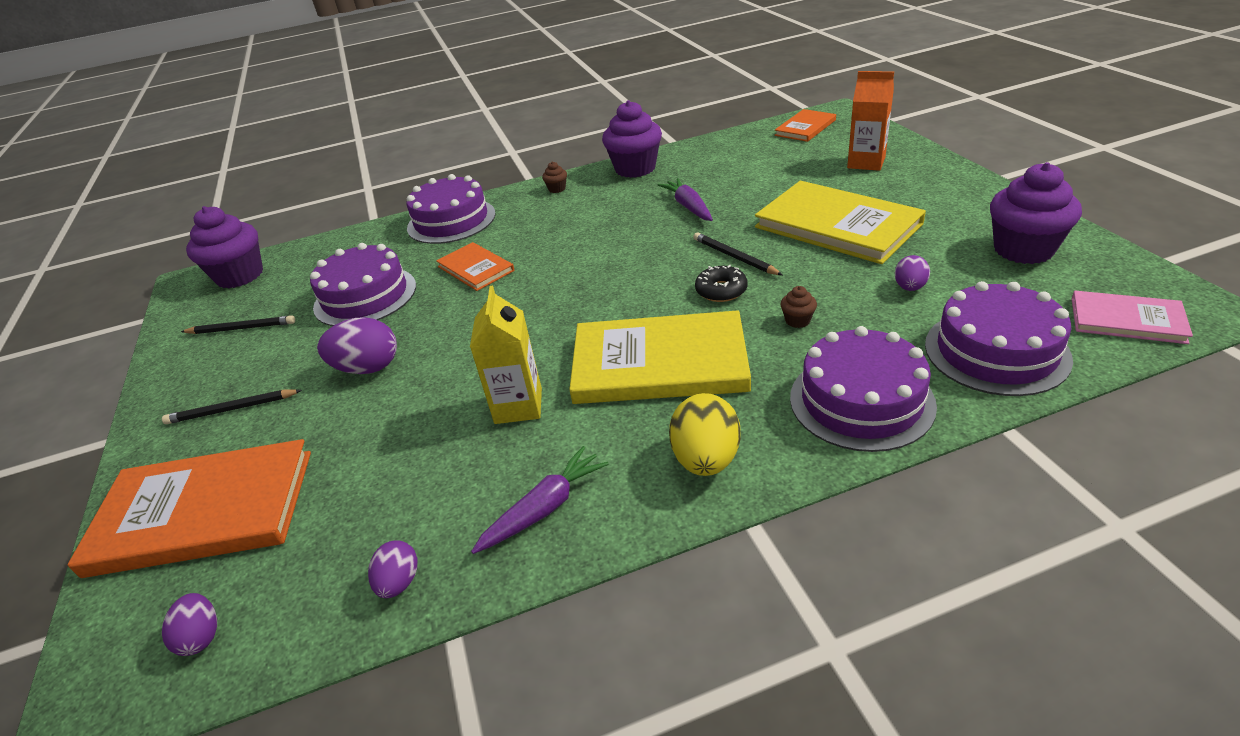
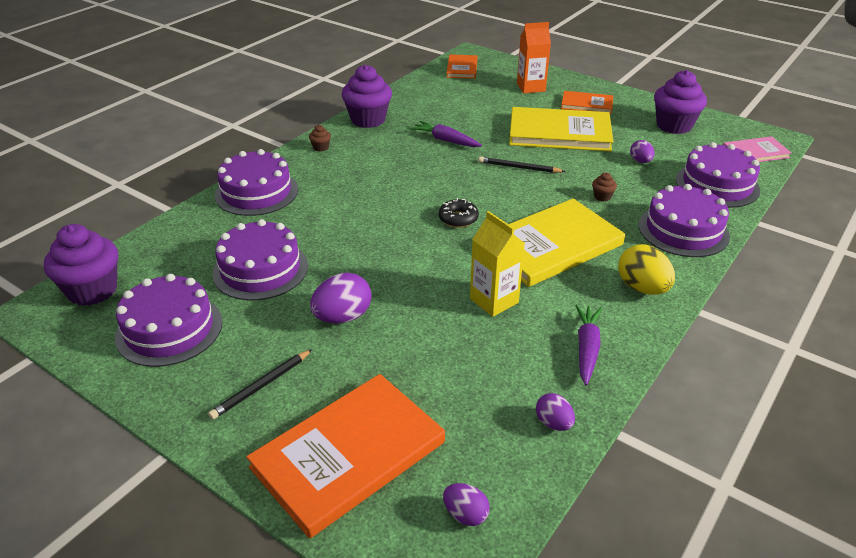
camera: 40 degrees left, 0 degrees up
(241, 328) = (169, 329): black pencil -> purple cake
(476, 268) = (333, 223): orange book -> orange book (586, 104)
(721, 290) = (536, 191): black donut -> black donut (458, 218)

